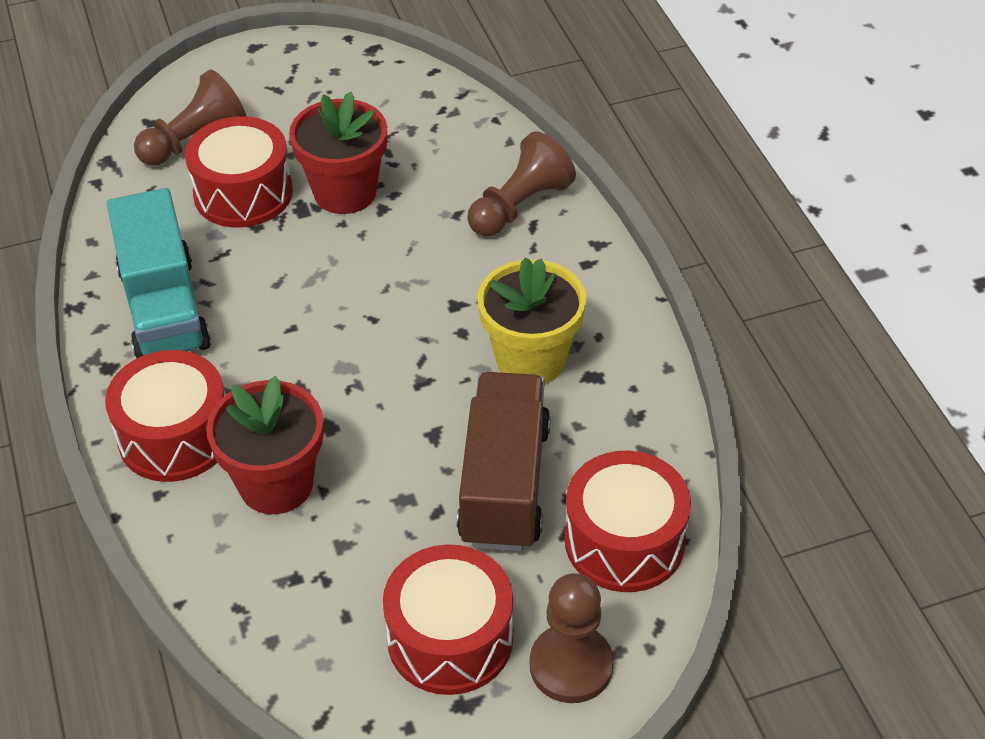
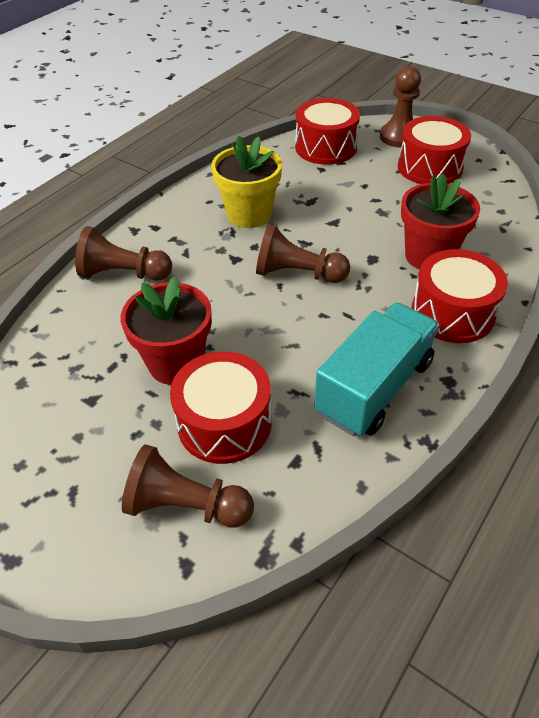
camera: 125 degrees left, 0 degrees up
(374, 343) = (297, 273): none -> brown pawn
(504, 484) = (336, 188): brown truck -> none

